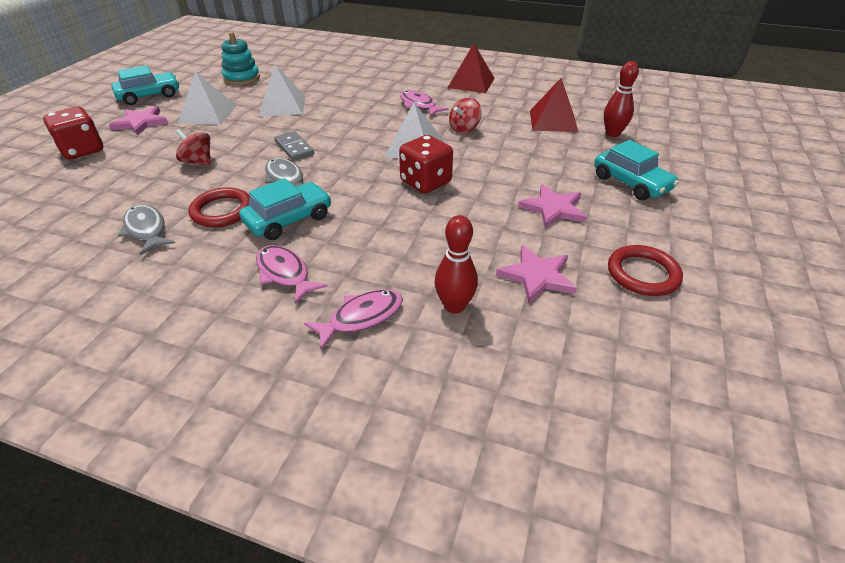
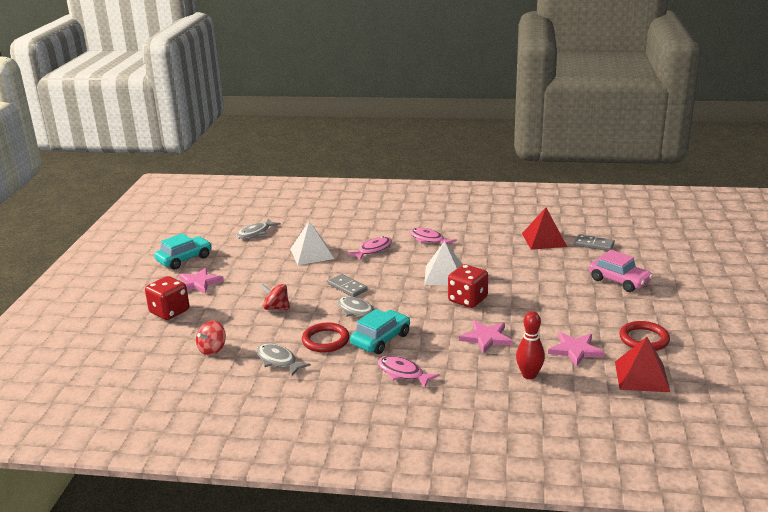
camera: 10 degrees left, 15 degrees down
(208, 114) = (251, 268): white pyramid -> none
(242, 78) = (255, 233): turquoise stacking toy -> grey fish
(361, 317) = (472, 390): pink fish -> pink fish (373, 250)
(464, 129) = (476, 255): red spinning top -> red spinning top (212, 349)
(471, 83) = (462, 214): red pyramid -> red pyramid (642, 376)
(553, 209) = (570, 306): pink star -> pink star (486, 338)
(612, 134) = (594, 244): red bowling pin -> grey domino
(631, 183) = (619, 281): turquoise car -> pink car

